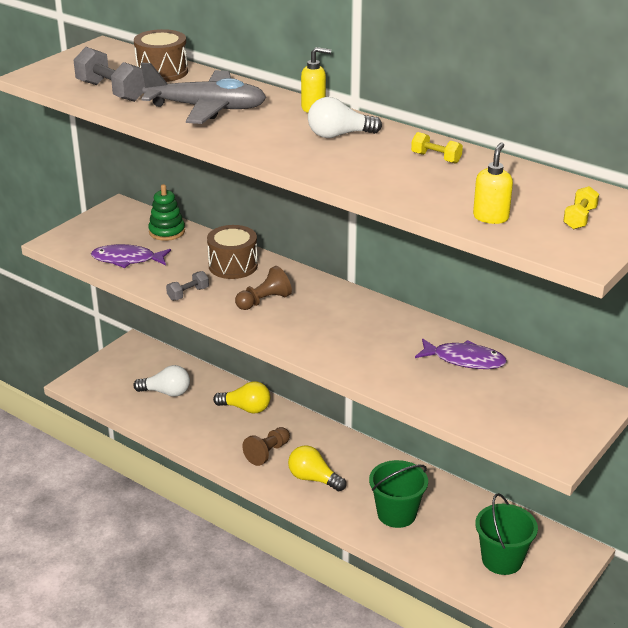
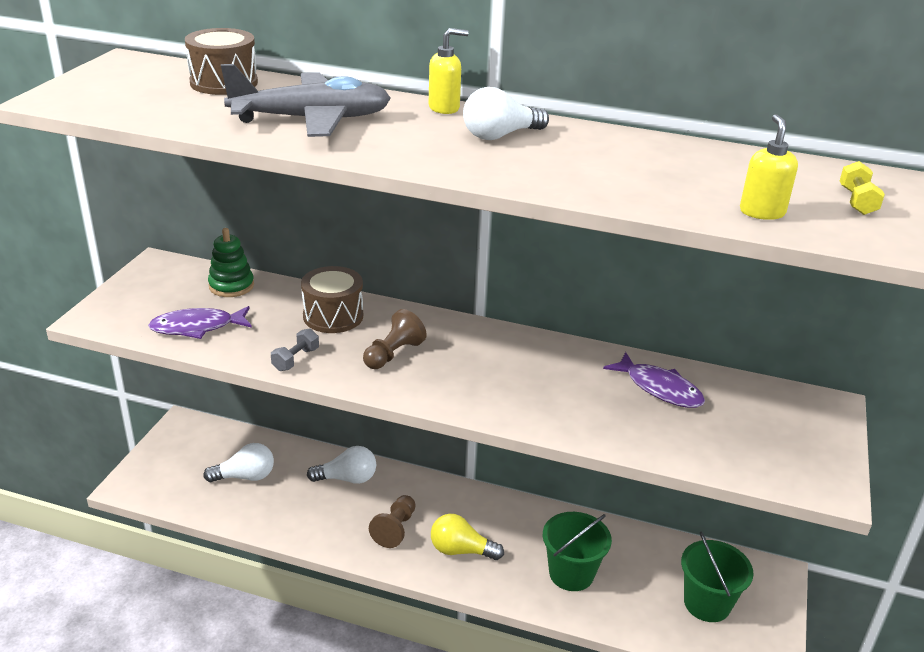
camera: 20 degrees left, 0 degrees up
(111, 91) = (171, 110): grey dumbbell -> none
(246, 408) = (347, 478): yellow light bulb -> white light bulb
(436, 158) = (634, 150): yellow dumbbell -> none
(464, 360) = (659, 388): purple fish -> purple fish turned 45 degrees clockwise

